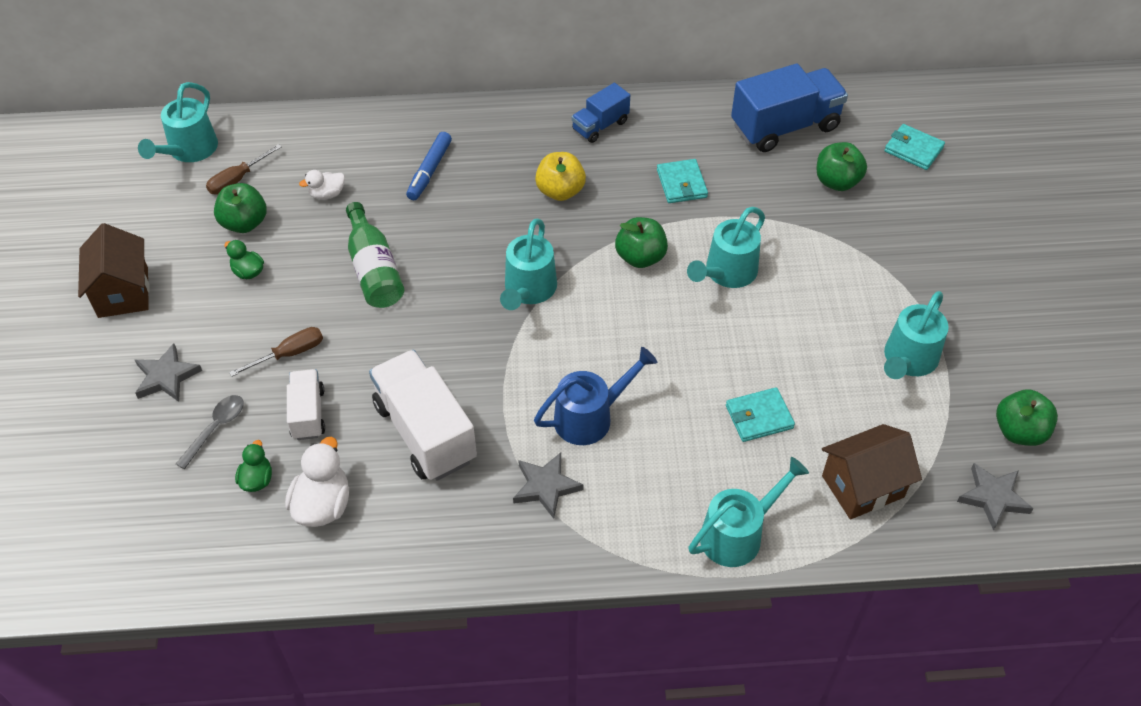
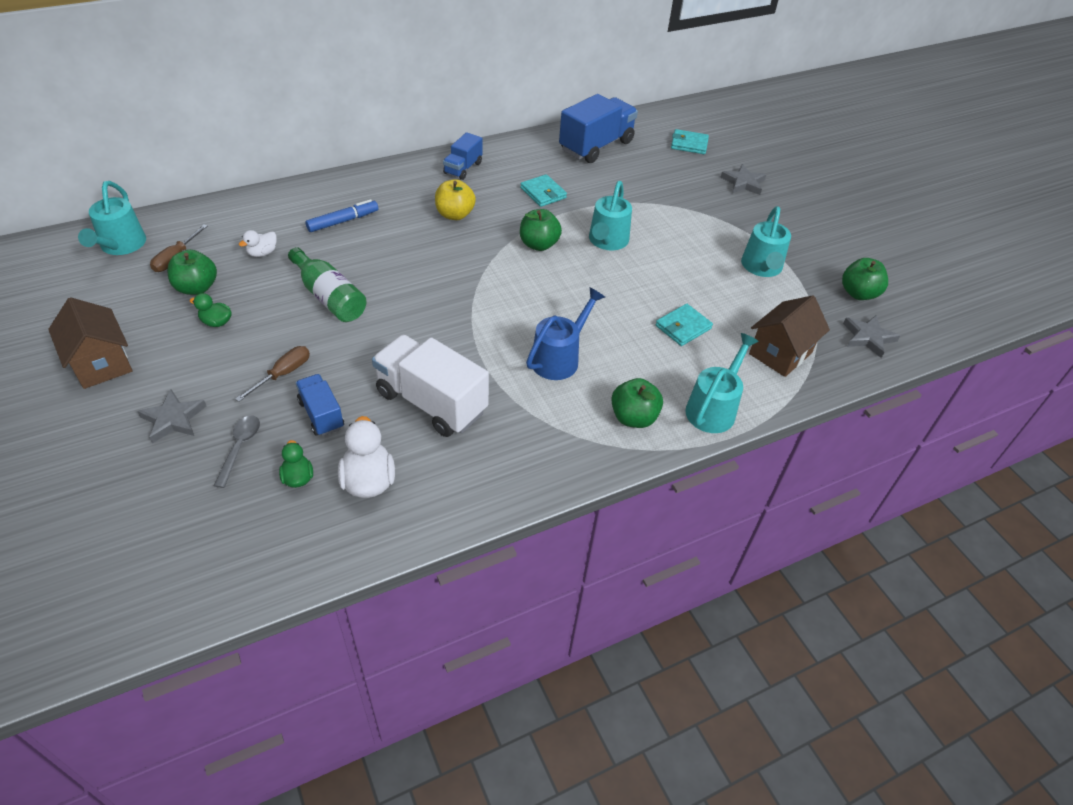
camera: 25 degrees left, 5 degrees down
(308, 414) = (321, 415): white truck -> blue truck
(429, 171) = (343, 221): blue marker -> blue marker turned 120 degrees counterclockwise
(528, 291) = (465, 284): turquoise watering can -> none
(546, 487) = (551, 415): grey star -> grey star (743, 183)
(837, 182) = (650, 172): green apple -> green apple (633, 417)

